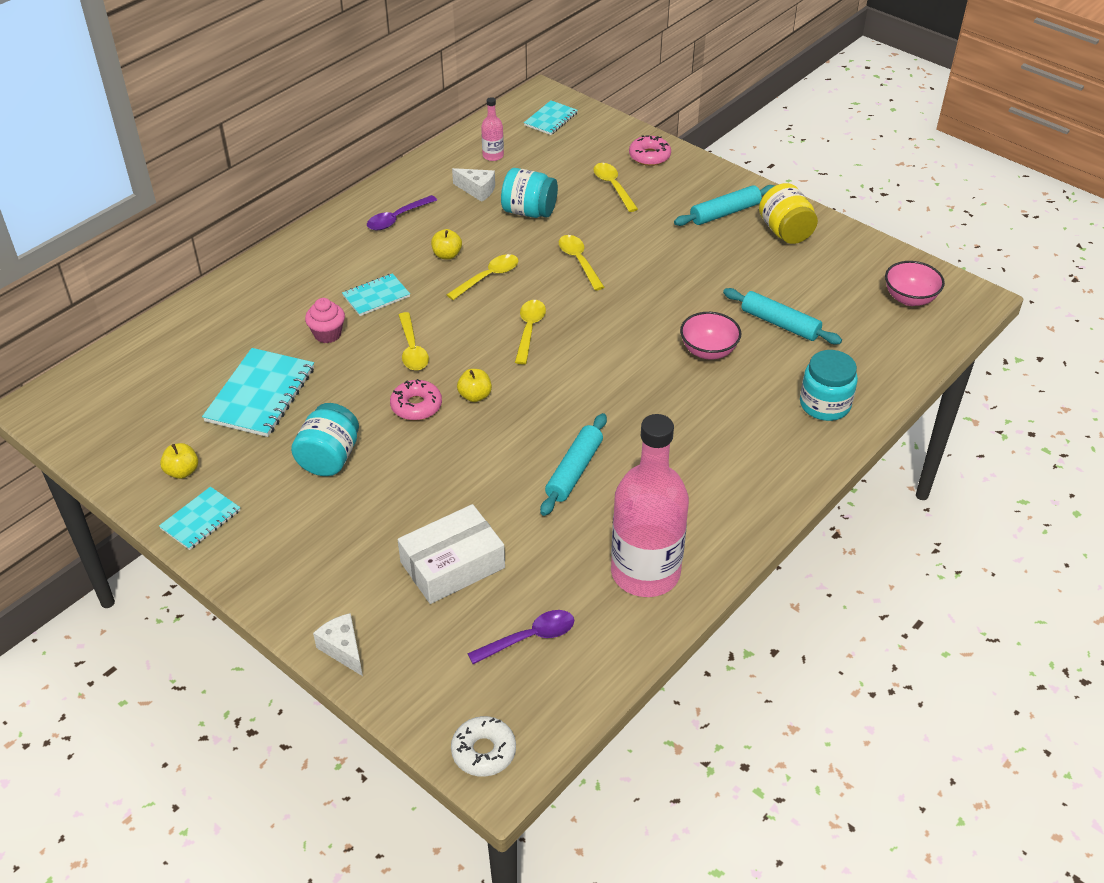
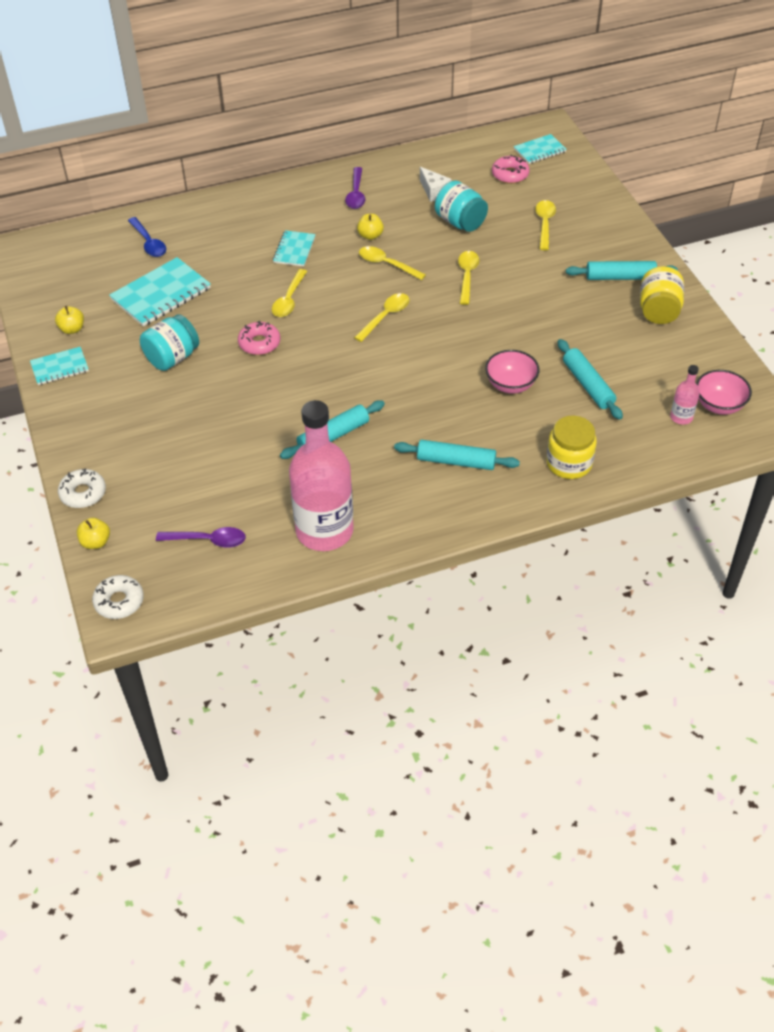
camera: 30 degrees right, 5 degrees up
(201, 345) = (148, 243): none -> blue spoon
(327, 334) = (238, 266): pink cupcake -> none
(343, 649) = (83, 493): white cheese -> white donut
(376, 296) = (294, 250): turquoise notebook -> turquoise notebook turned 75 degrees counterclockwise
(397, 218) = (356, 194): purple spoon -> purple spoon turned 75 degrees counterclockwise
(452, 565) = (196, 467): white box -> none
(475, 396) = (306, 352): yellow apple -> yellow apple (96, 542)
(488, 277) = (387, 264): yellow spoon -> yellow spoon turned 135 degrees counterclockwise
(493, 156) = (468, 166): pink bottle -> pink bottle (681, 417)
(649, 156) = (596, 208): pink donut -> pink donut (510, 174)
(718, 446) = (456, 461): none -> turquoise rolling pin
(825, 404) = (569, 463): turquoise jar -> yellow jar

